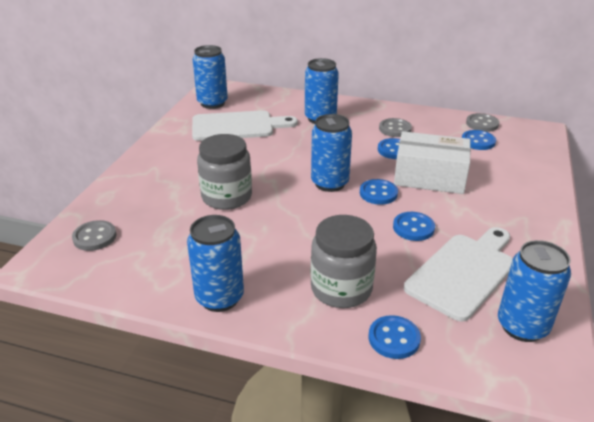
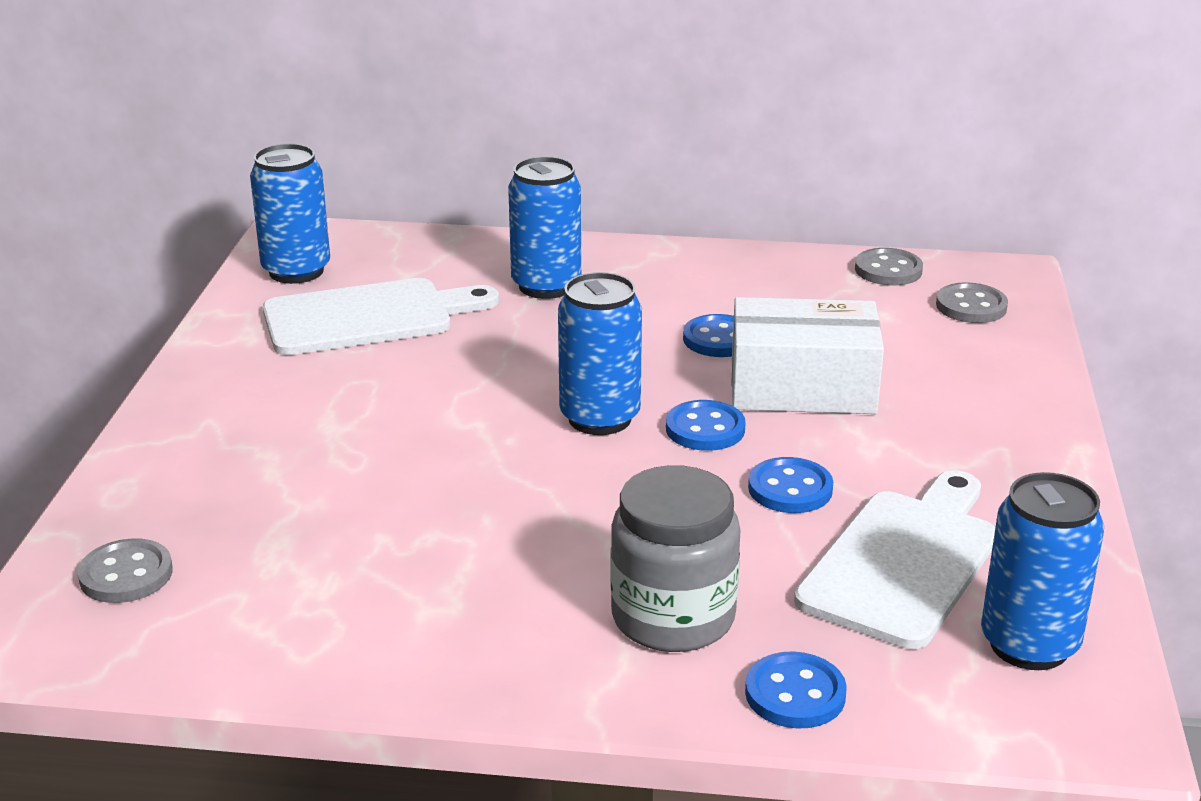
camera: 10 degrees left, 5 degrees down
(219, 298) = (432, 661): blue can -> none
(227, 197) = (388, 466): grey jar -> none
(395, 129) = (710, 295): grey button -> grey button (971, 306)
(478, 141) = (886, 307): blue button -> none

